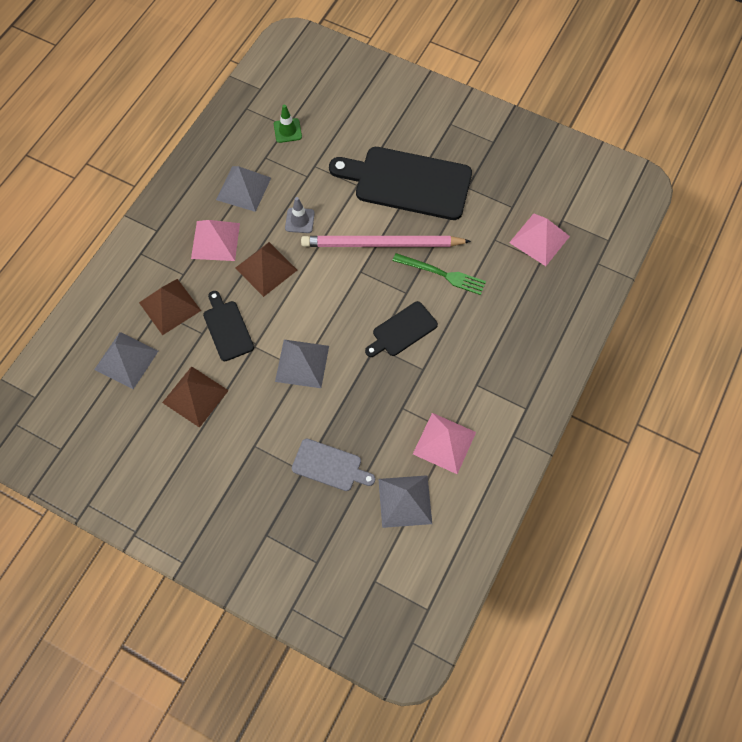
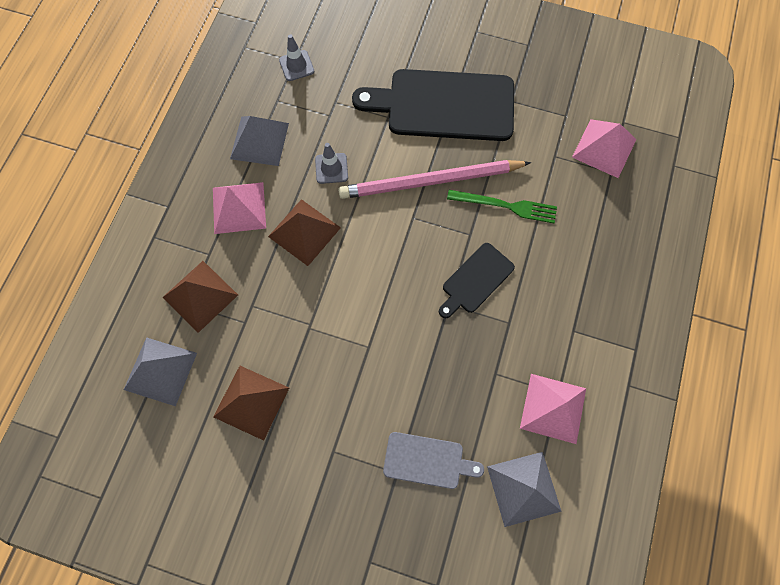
camera: 10 degrees left, 5 degrees up
(227, 328) = (273, 311): black cutting board -> none
(287, 130) = (296, 66): green traffic cone -> grey traffic cone
(302, 363) = (369, 339): grey pyramid -> none

